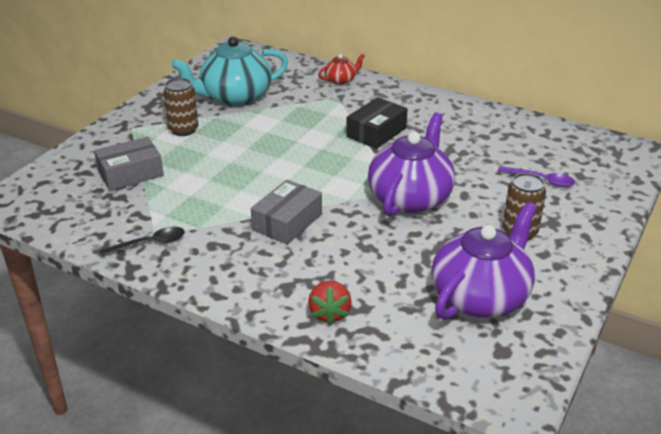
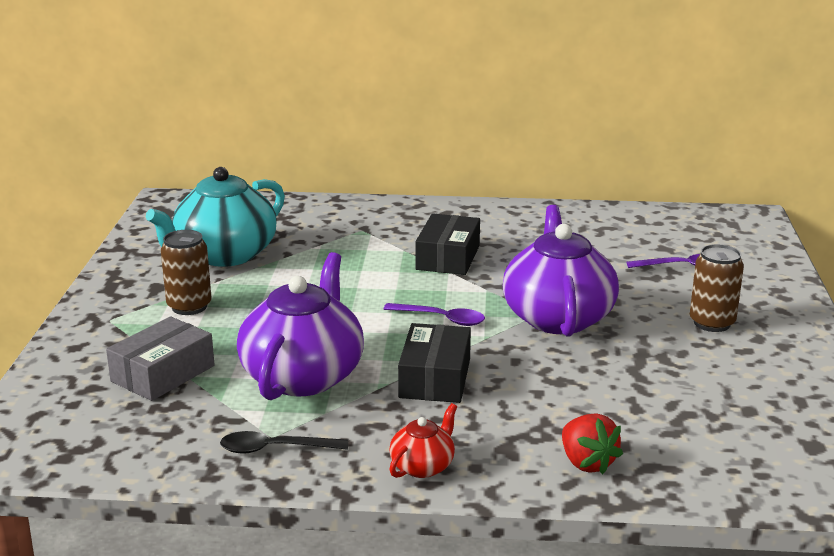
camera: 25 degrees left, 10 degrees down
(149, 244) = (275, 449): black spoon -> black spoon turned 135 degrees counterclockwise
(287, 222) = (435, 378): grey box -> black box
(330, 179) = (441, 319): none -> purple spoon
(341, 80) = (347, 210): red teapot -> red teapot (423, 466)
(481, 296) = (736, 398): purple teapot -> purple teapot (304, 376)

